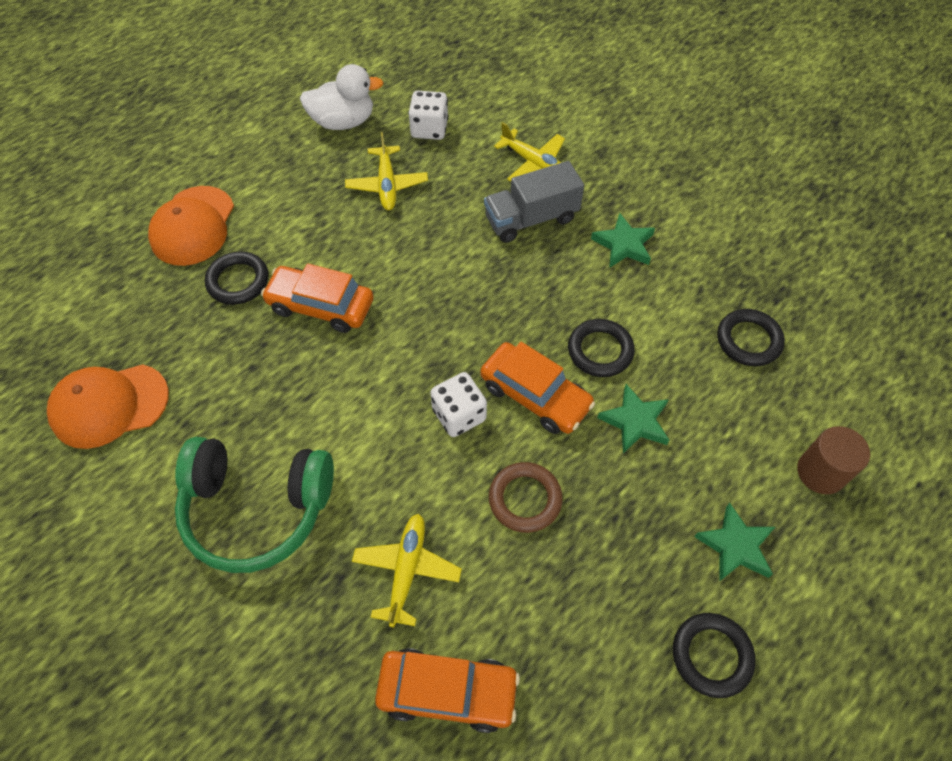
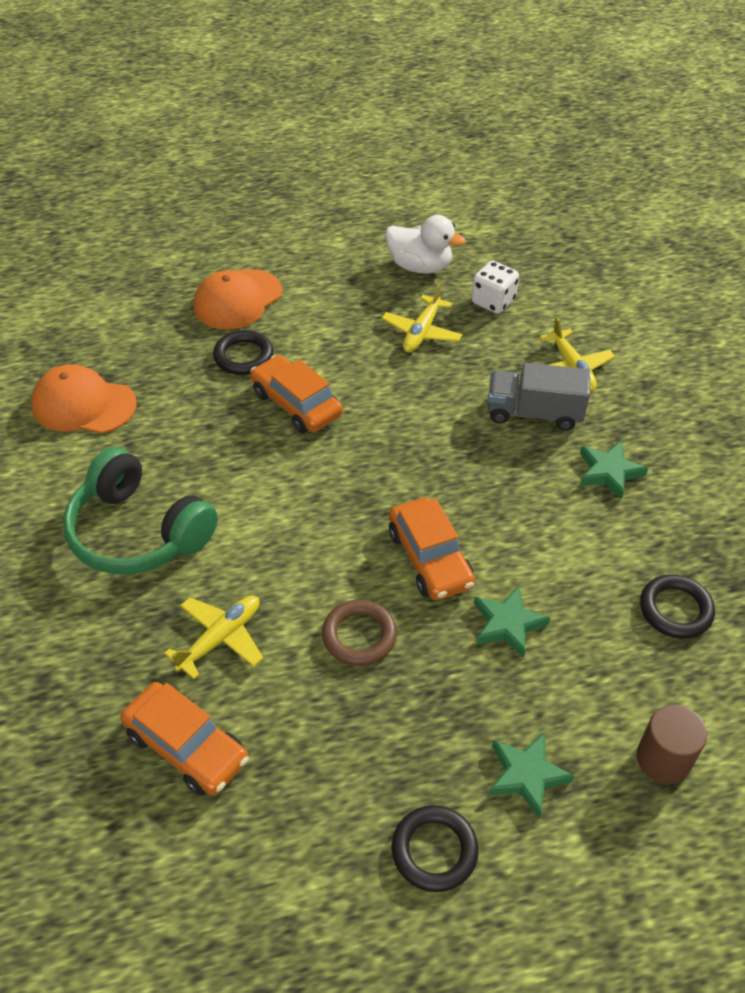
camera: 30 degrees right, 10 degrees down
(459, 415) = (351, 542): white dice -> none
(600, 351) = (518, 550): black ring -> none

